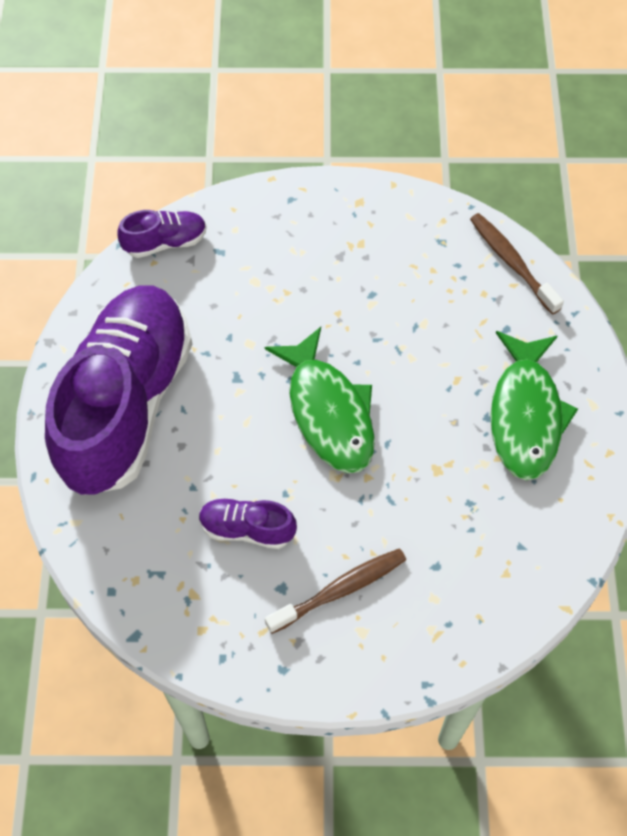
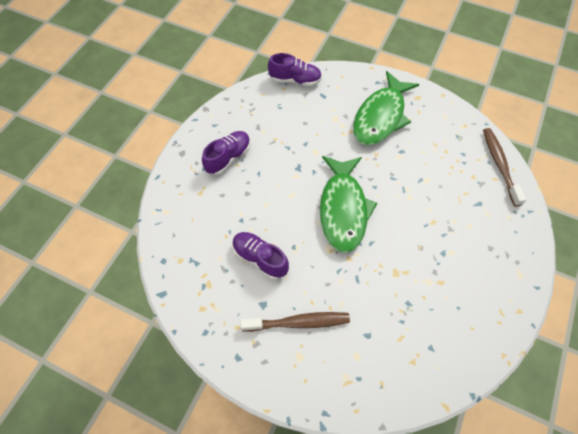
camera: 25 degrees right, 0 degrees up
(126, 404) = (228, 158): purple shoe -> purple shoe, size x0.40
(525, 415) = (470, 262): green fish -> green fish (380, 117)

